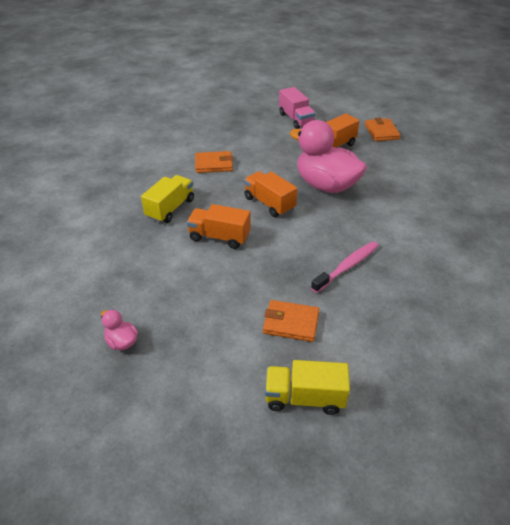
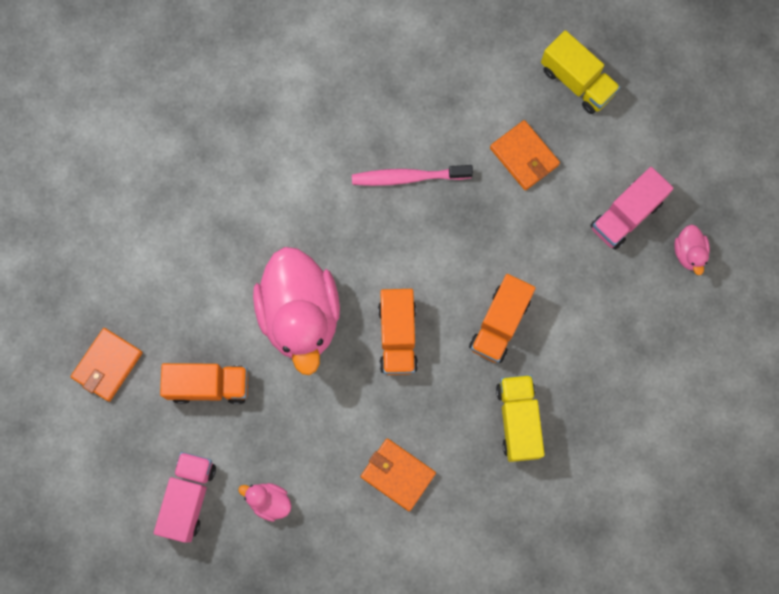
camera: 140 degrees left, 35 degrees up
(170, 208) = (518, 420): yellow truck -> yellow truck turned 105 degrees clockwise
(187, 335) = (626, 215): none -> pink truck
(219, 237) = (499, 323): orange truck -> orange truck turned 60 degrees clockwise
(262, 133) = (269, 501): none -> pink duck

